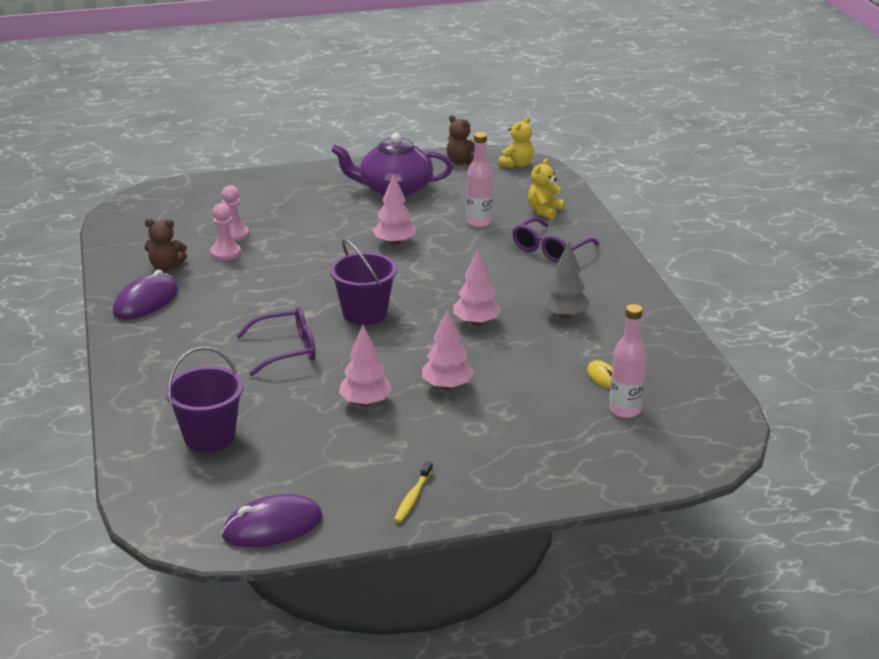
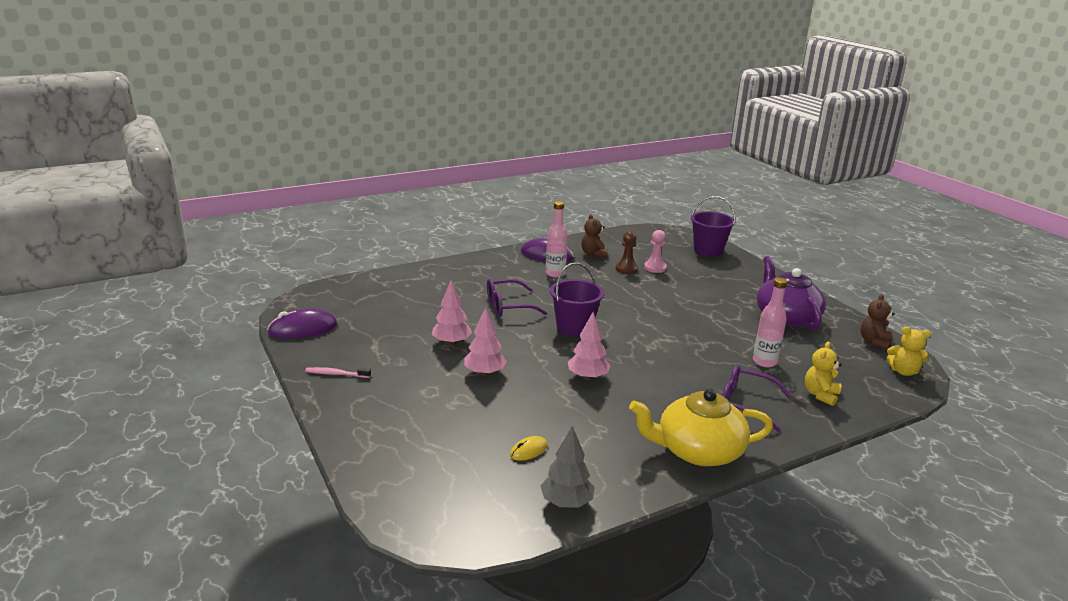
camera: 75 degrees right, 5 degrees down
(209, 436) = (397, 296): purple bucket -> purple bucket (708, 250)
(225, 253) = (626, 269): pink pawn -> brown pawn
(272, 526) = (303, 329): purple mouse -> purple mouse turned 75 degrees counterclockwise
(285, 350) = (509, 306): purple glasses -> purple glasses turned 105 degrees clockwise
(394, 243) = (693, 327): pink tree -> none
(412, 497) = (336, 374): yellow toothbrush -> pink toothbrush
(544, 211) = (820, 395): yellow teddy bear -> yellow teddy bear turned 75 degrees counterclockwise
(564, 315) = (626, 421): grey tree -> grey tree (566, 503)
(618, 289) = (698, 451): none -> yellow teapot
(625, 410) = (477, 467): pink bottle -> pink bottle (555, 273)

